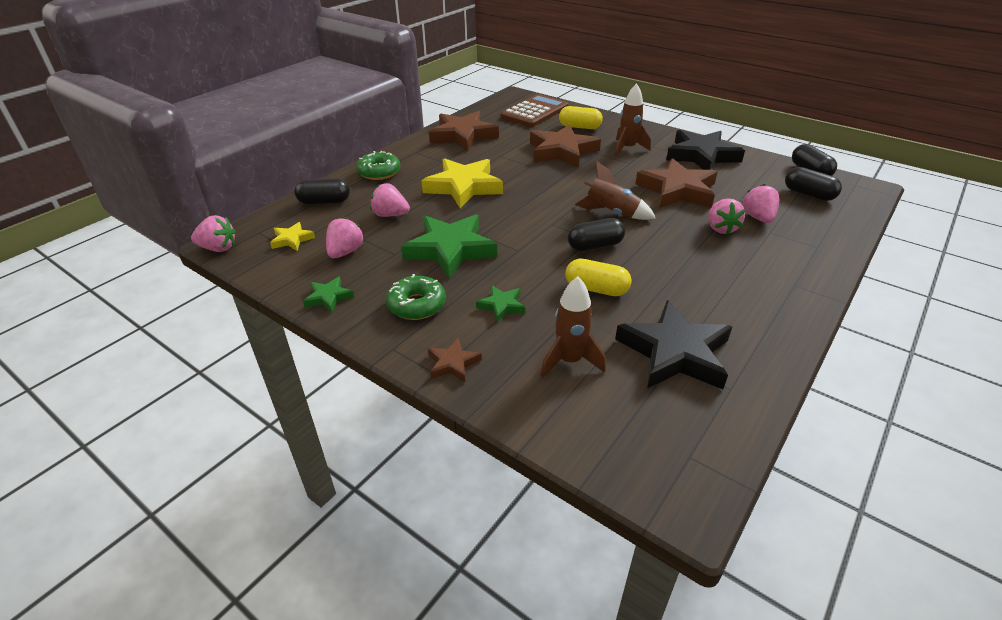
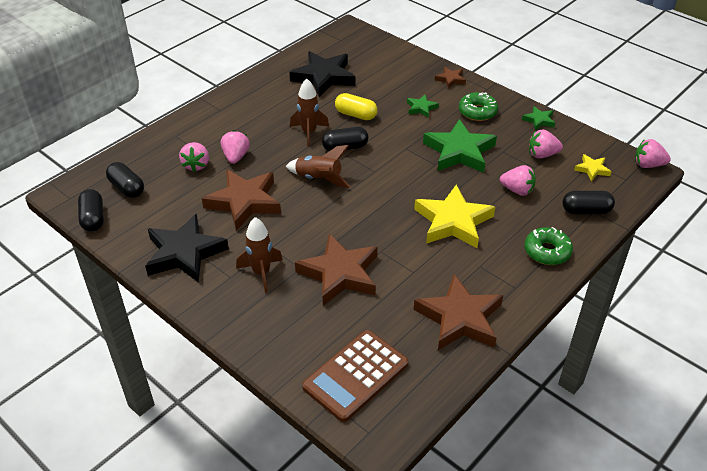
camera: 175 degrees left, 5 degrees up
(345, 252) = (542, 155): pink strawberry -> pink strawberry turned 60 degrees clockwise
(569, 361) = (384, 77): brown rocket -> brown rocket (309, 133)
(579, 127) = (302, 327): yellow capsule -> none

